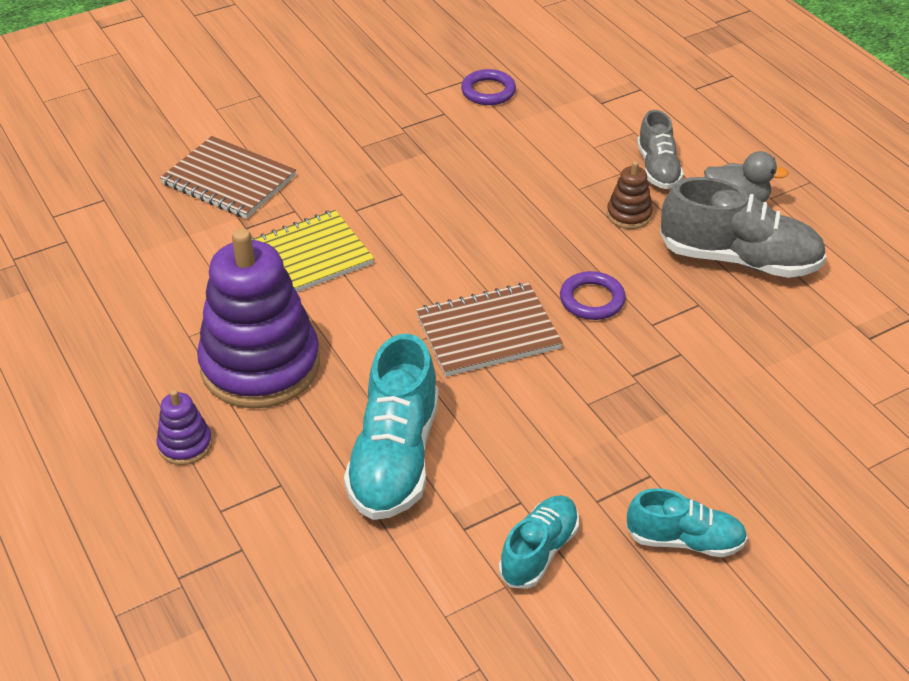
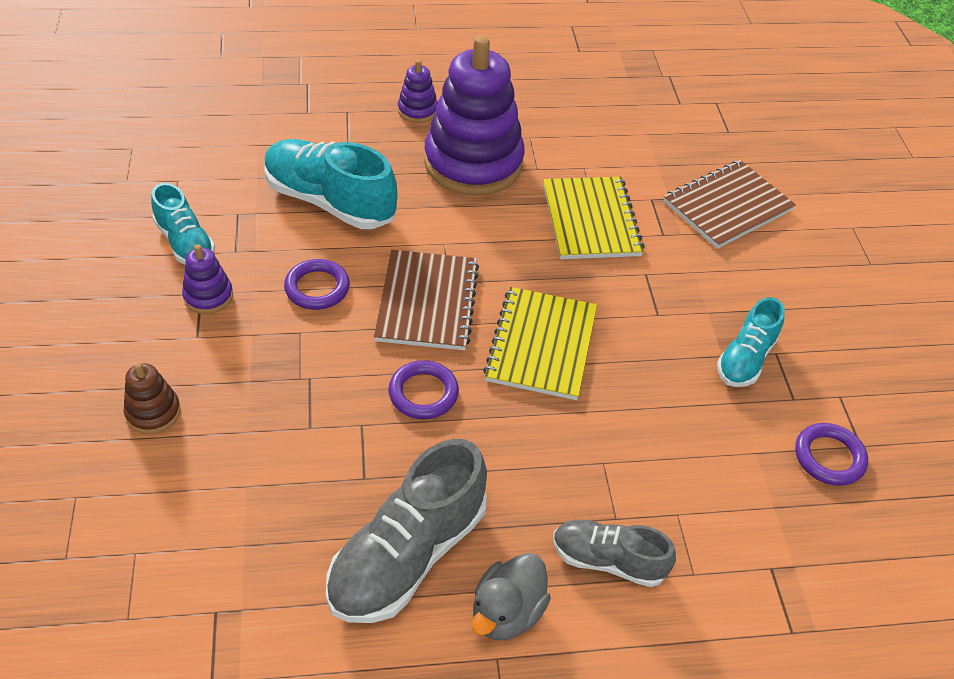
camera: 110 degrees right, 5 degrees up
(486, 248) = (541, 345): none -> yellow notebook
(525, 414) = (317, 288): none -> purple ring
(596, 492) = (208, 296): none -> purple stacking toy
(629, 215) = (535, 487): brown stacking toy -> brown stacking toy (153, 412)
(684, 540) = (122, 327): turquoise shoe -> turquoise shoe (745, 359)

